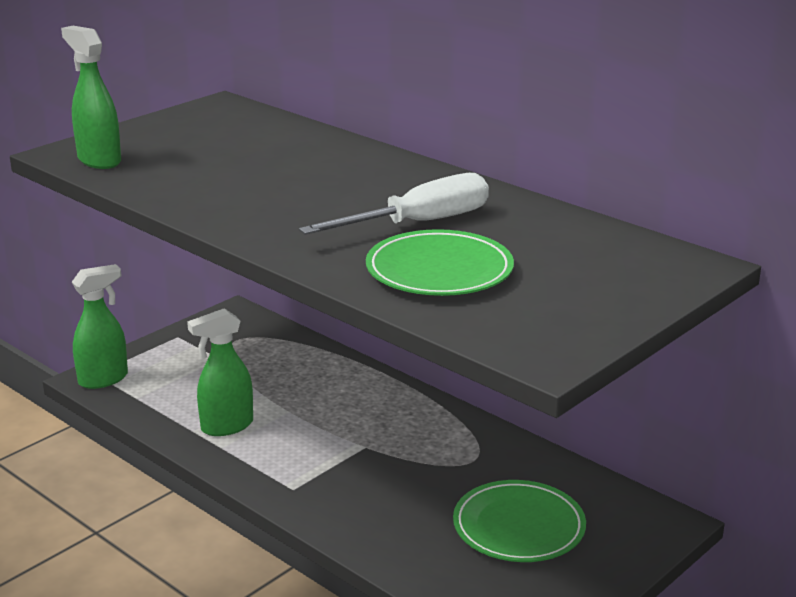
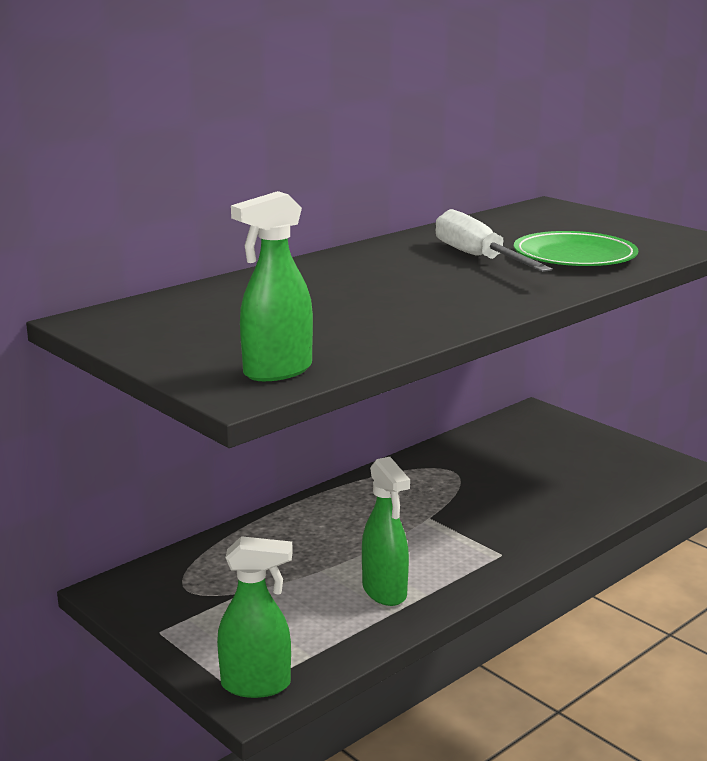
camera: 85 degrees left, 5 degrees down
(104, 379) = (256, 685): green spray bottle -> green spray bottle turned 120 degrees clockwise
(518, 527) = (548, 461): green plate -> none

